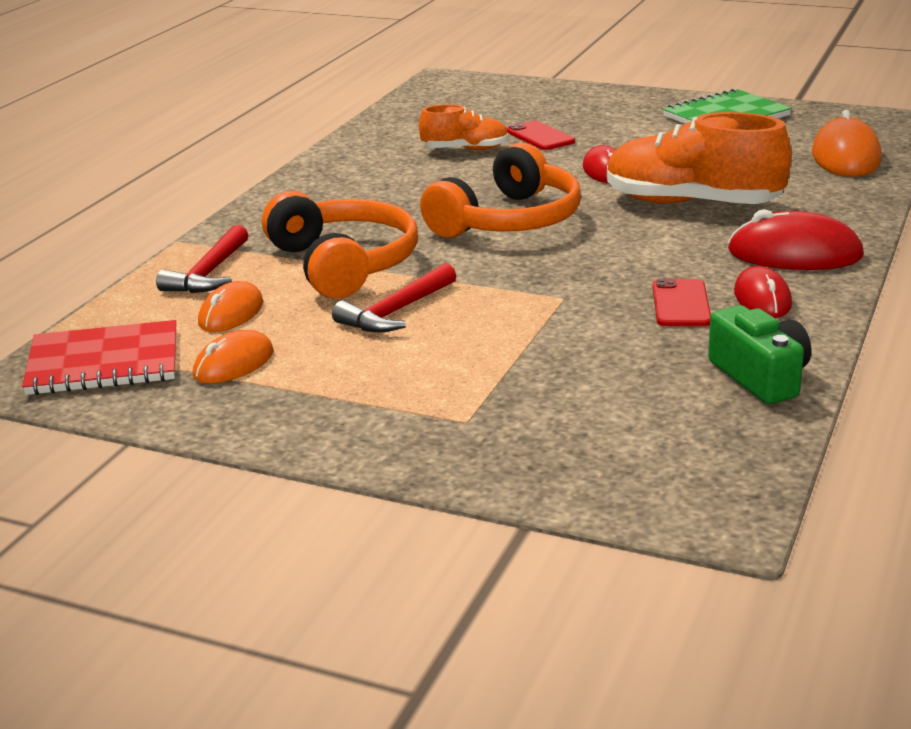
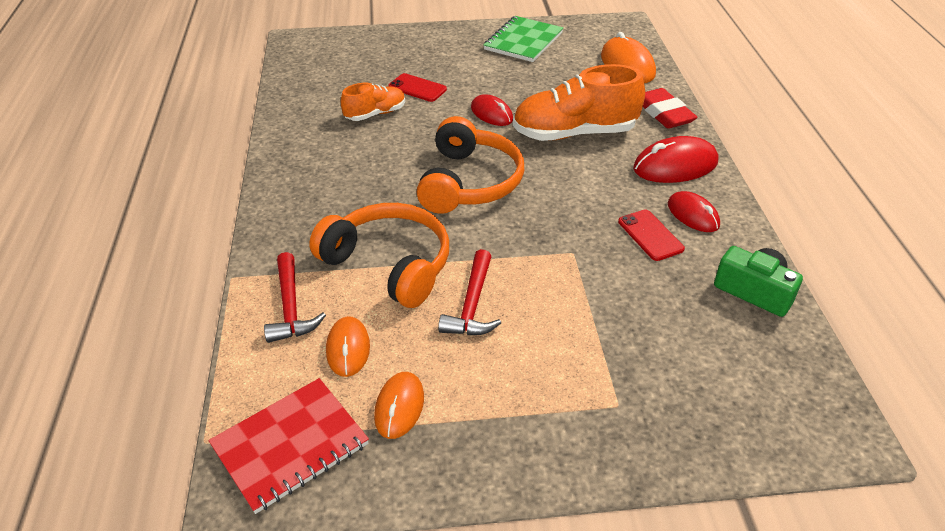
camera: 30 degrees left, 15 degrees up
(841, 206) = (663, 113): none -> red eraser

